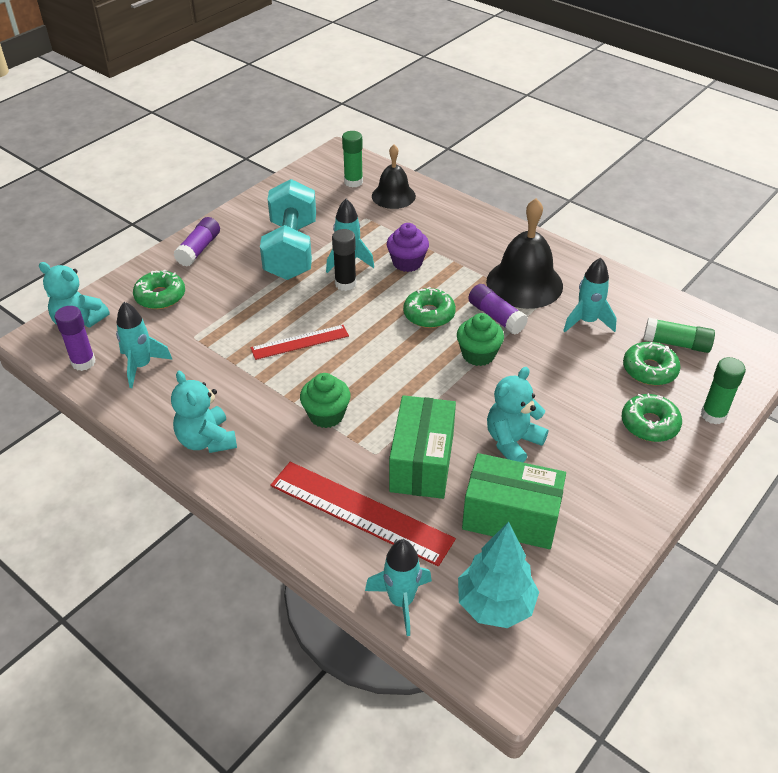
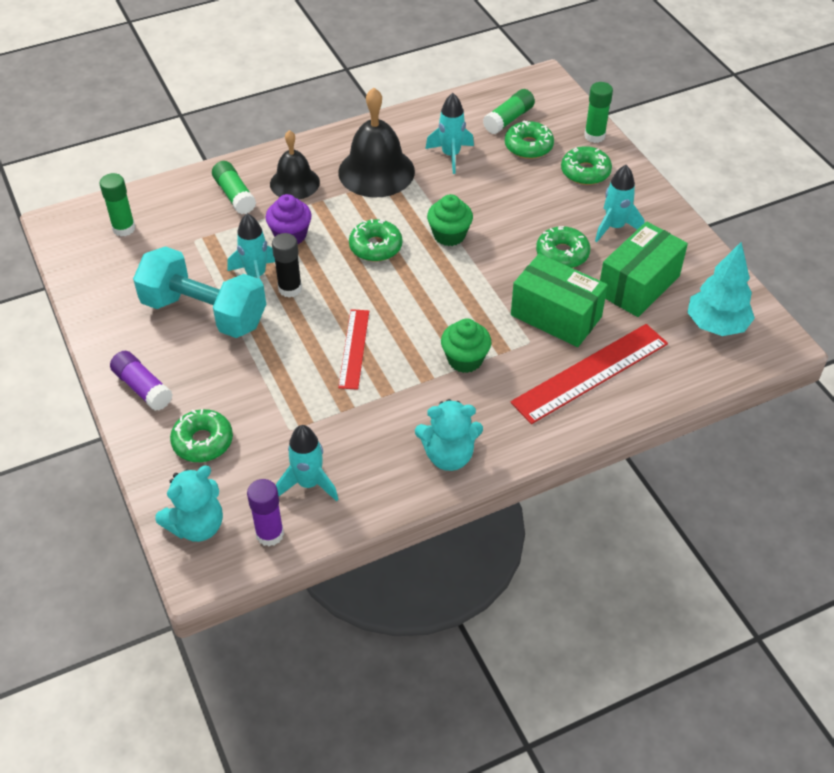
camera: 65 degrees left, 5 degrees up
(393, 196) = (174, 207): black bell -> black bell (294, 183)
(401, 601) = (691, 377): turquoise rocket -> turquoise rocket (614, 227)
(430, 219) = (234, 195): none -> green glue stick
(496, 317) = (408, 206): purple glue stick -> none
(512, 442) = (562, 254): turquoise teddy bear -> green donut

